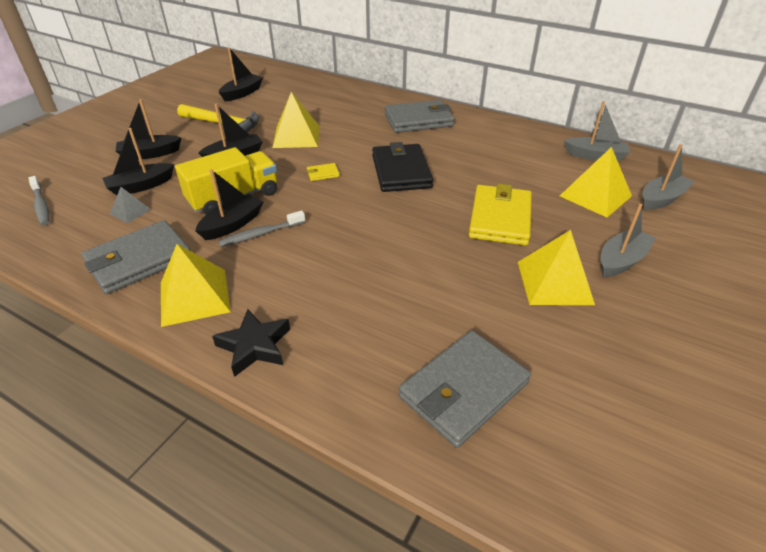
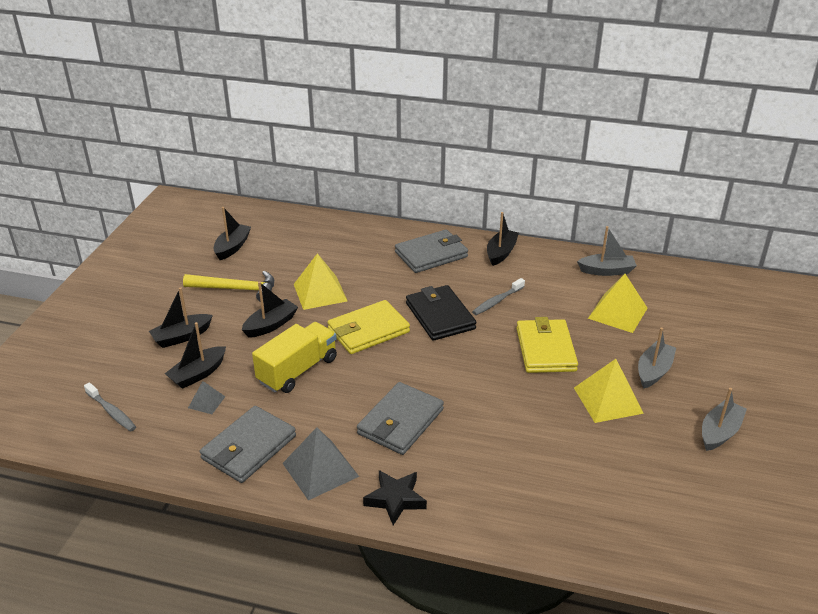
camera: 15 degrees left, 5 degrees down
(194, 296) = (320, 469): yellow pyramid -> grey pyramid
(232, 224) = (313, 397): black boat -> black boat (501, 253)
(260, 234) = (344, 402): grey toothbrush -> grey toothbrush (497, 301)
(323, 174) = (368, 330): yellow wallet -> yellow wallet, size x2.40
(463, 390) = (569, 498): grey wallet -> grey wallet (400, 421)
(661, 199) = (672, 307): grey boat -> grey boat (719, 432)

